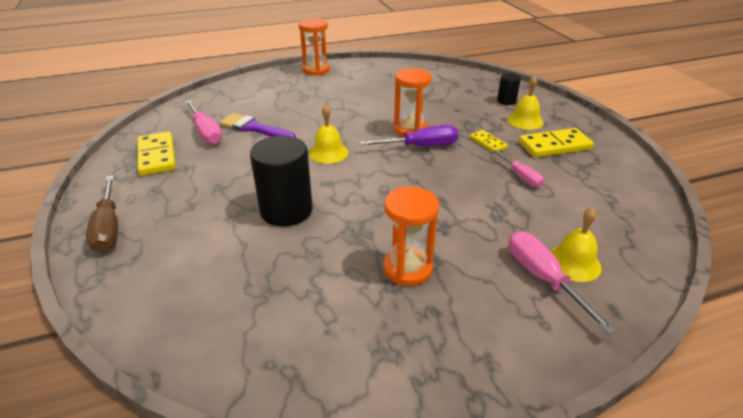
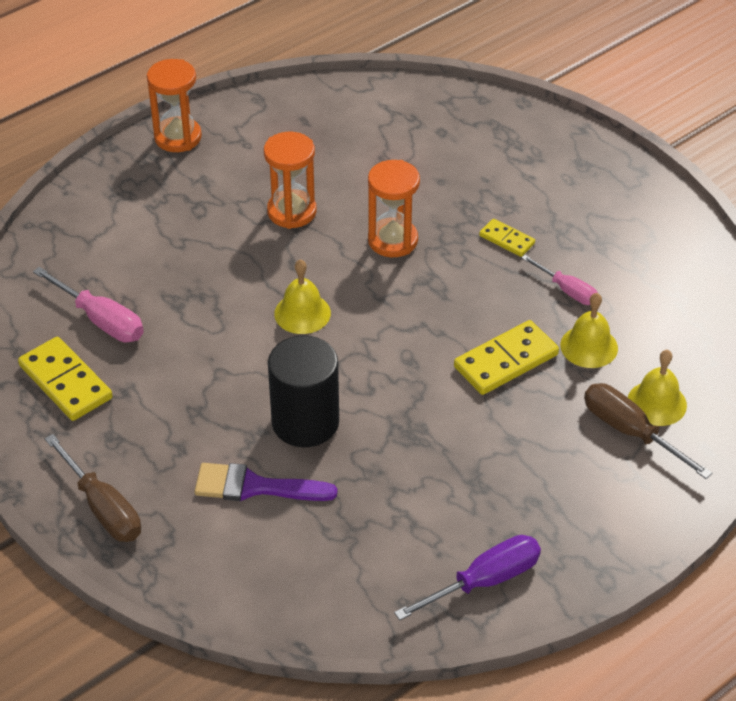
camera: 20 degrees left, 10 degrees up
(253, 128) = (166, 293): purple brush -> purple brush (255, 486)
(407, 269) = (486, 460): orange hourglass -> orange hourglass (292, 211)
(421, 146) = (421, 269): purple screwdriver -> purple screwdriver (485, 580)
(506, 101) = (504, 144): black cylinder -> none
(525, 121) = (542, 182): yellow bell -> yellow bell (589, 346)
(542, 278) = (629, 431): pink screwdriver -> brown screwdriver
(554, 146) = (594, 223): yellow domino -> yellow domino (506, 361)

